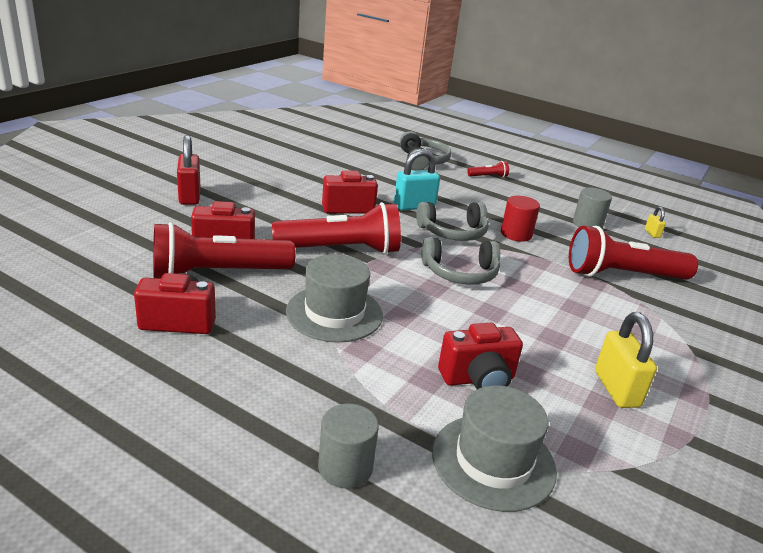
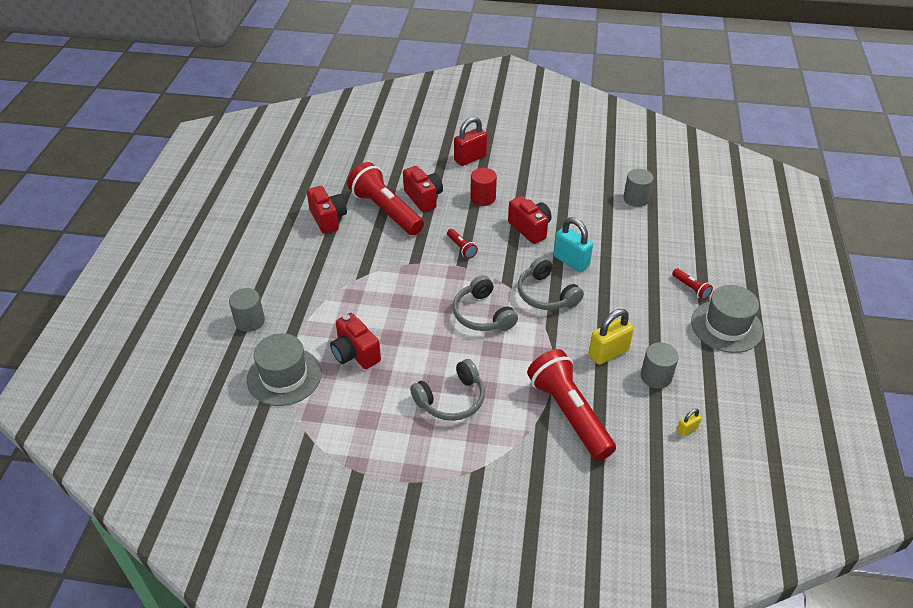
camera: 70 degrees right, 15 degrees up
(334, 313) = (380, 272): grey hat -> grey hat (726, 326)
(341, 250) = (461, 248): red flashlight -> red flashlight, size x0.42
(354, 155) = (636, 199): none -> grey cylinder
(422, 160) = (675, 239): grey headphones -> grey headphones (451, 399)
(516, 234) = (581, 332): red cylinder -> red cylinder (483, 198)
(616, 389) = (390, 425): yellow padlock -> yellow padlock (608, 352)

